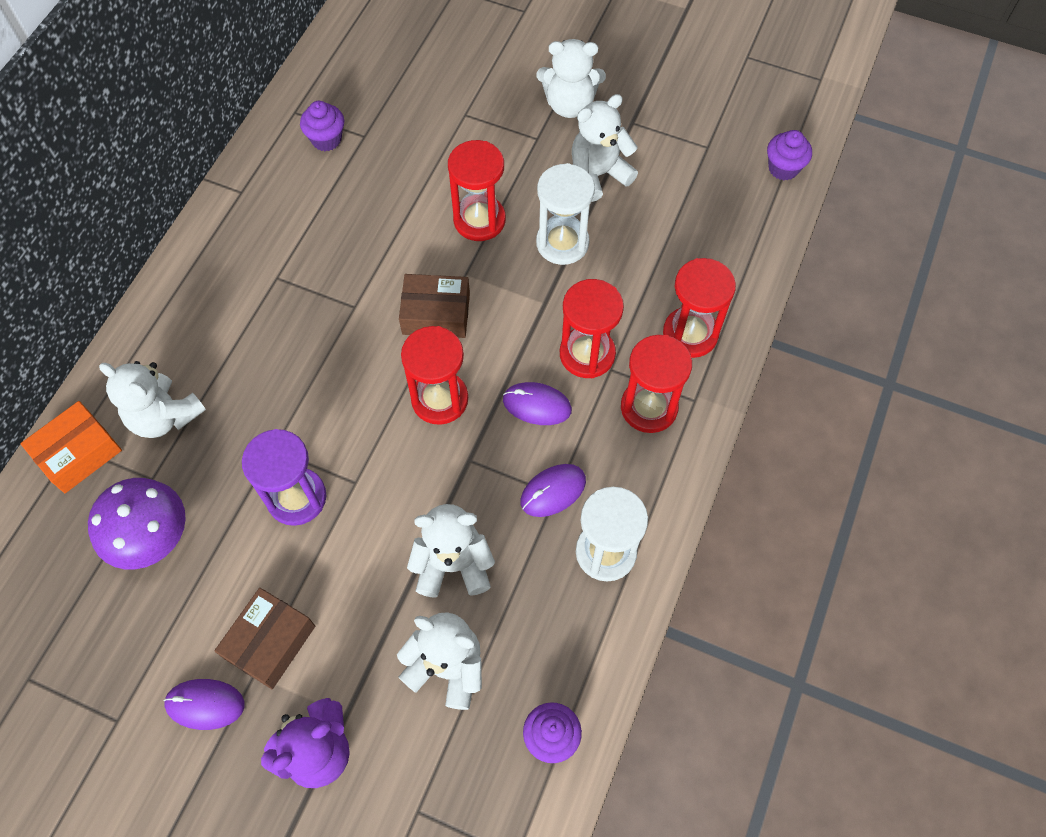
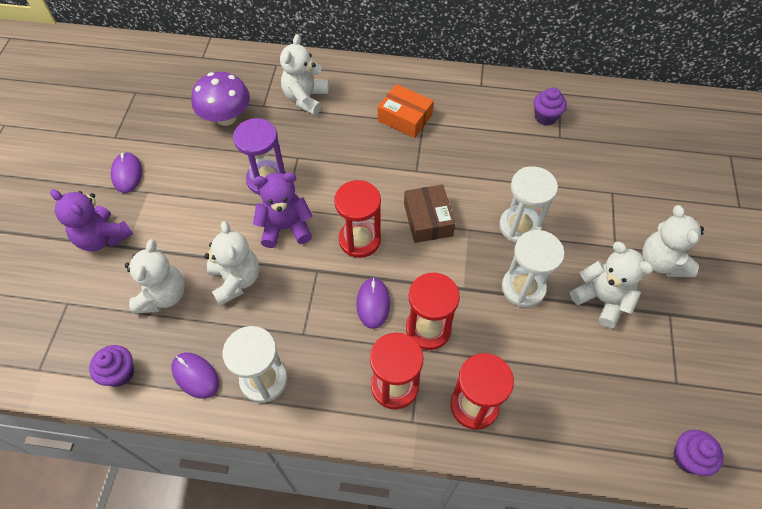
camera: 75 degrees right, 5 degrees down
(78, 453) = (271, 68): orange box -> orange box (405, 118)
(270, 642) = (168, 193): brown box -> none
(389, 486) = (285, 227): none -> purple teddy bear
(479, 220) = (519, 226): red hourglass -> white hourglass
(553, 491) = (305, 331): purple mouse -> purple mouse (195, 376)

